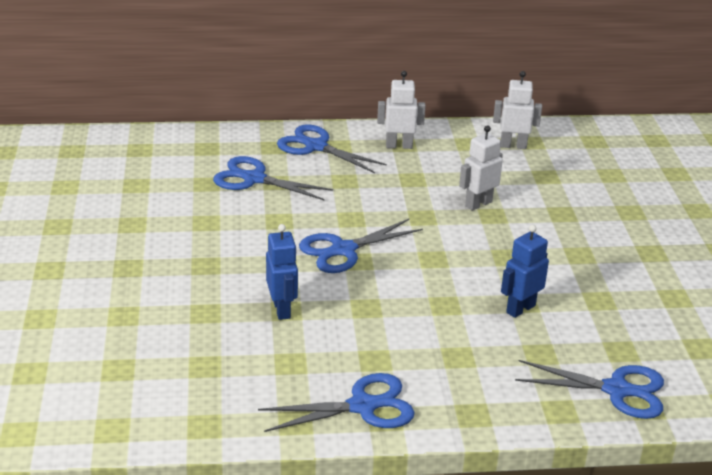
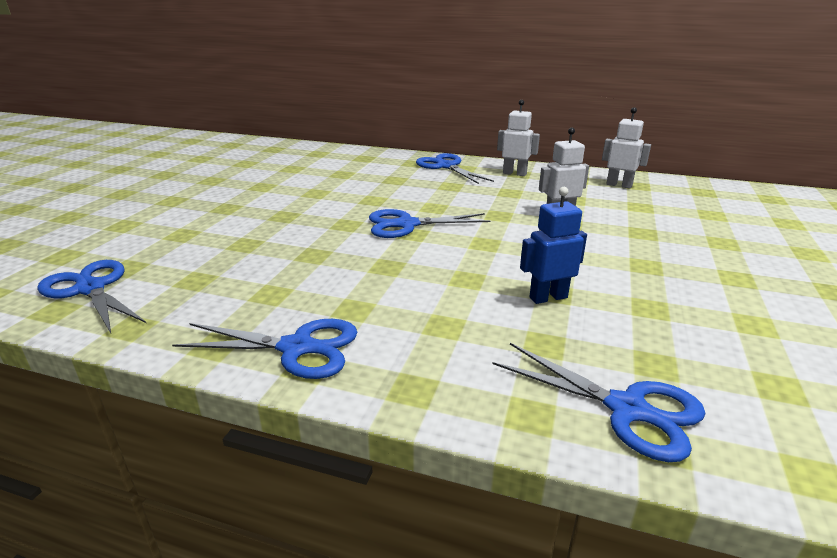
camera: 25 degrees right, 5 degrees down
(254, 179) = (379, 176): blue scissors -> blue scissors (90, 289)
(282, 309) = (310, 254): blue robot -> none

